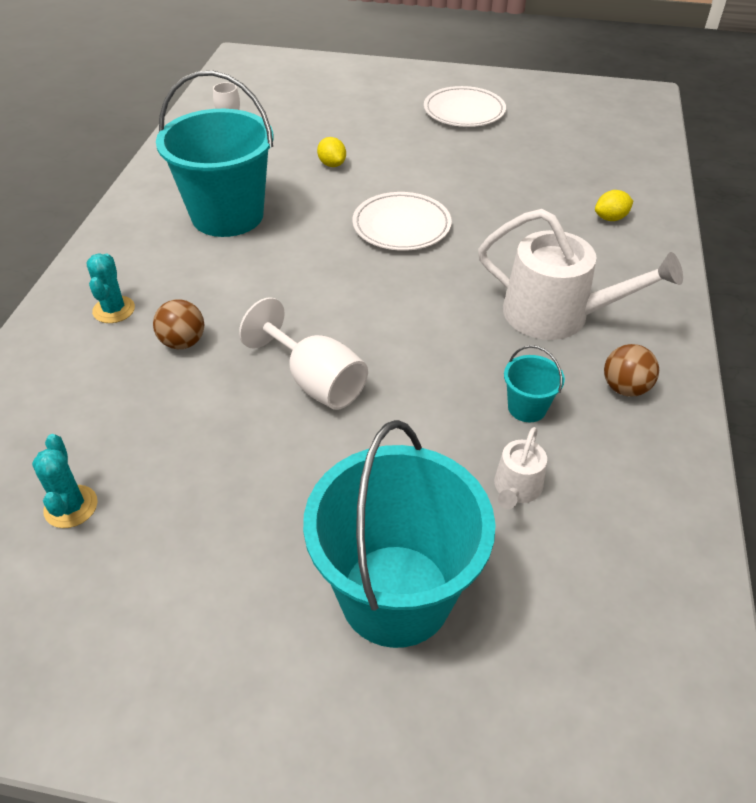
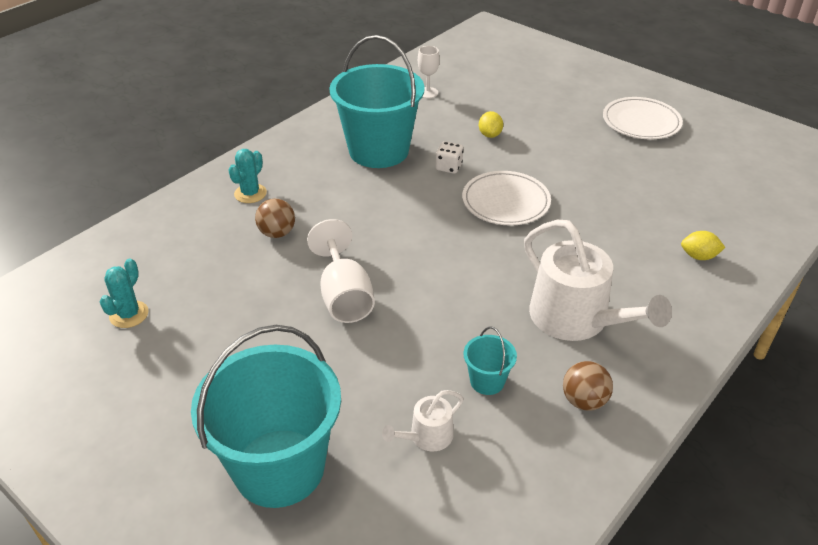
camera: 30 degrees right, 5 degrees down
(316, 209) = (449, 167): none -> white dice

